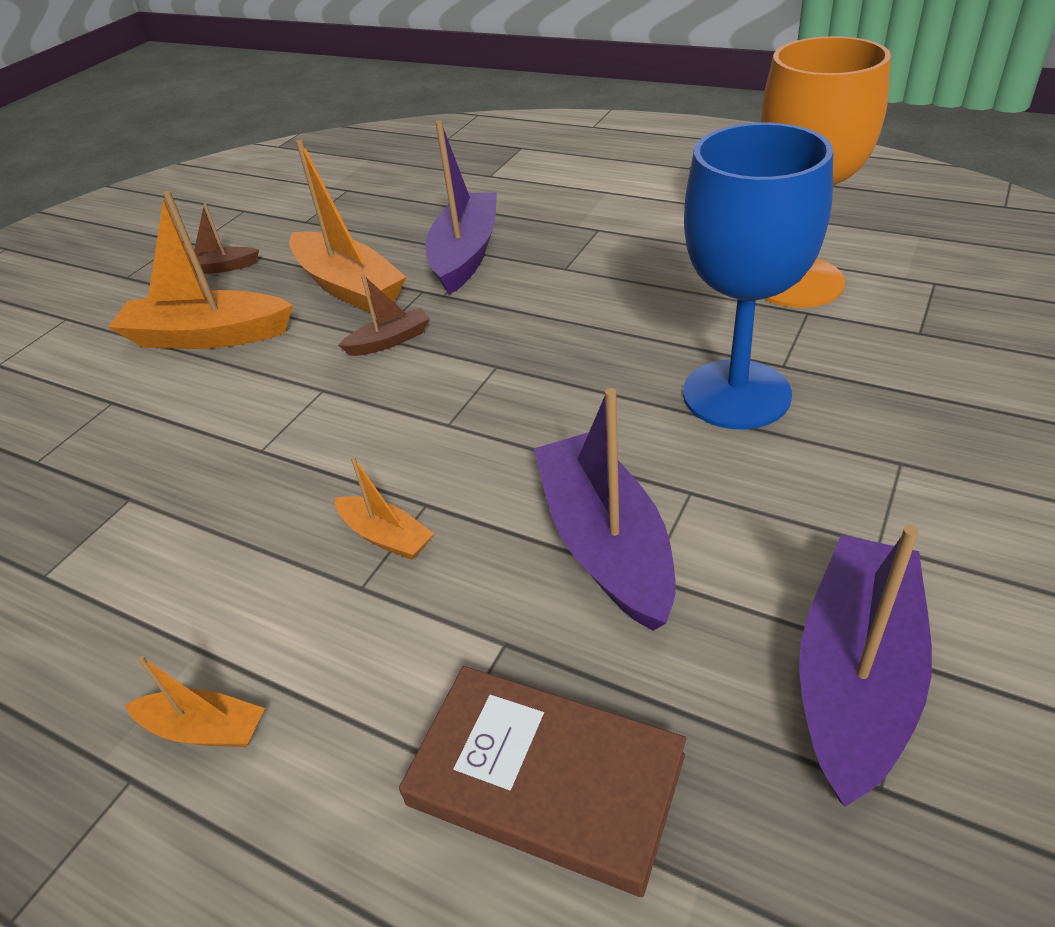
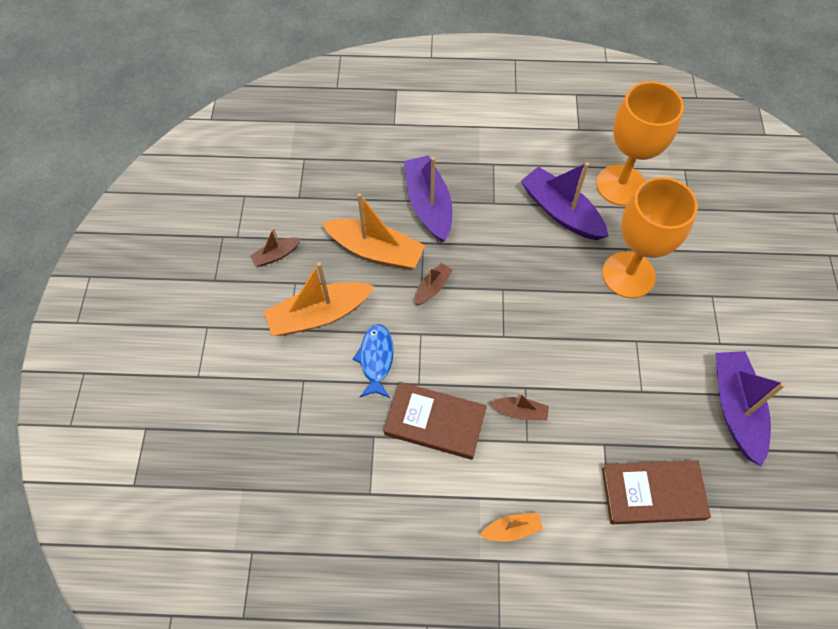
camera: 30 degrees left, 20 degrees up
(230, 403) = (376, 359): none -> blue fish
(235, 508) = (435, 422): none -> brown book
(386, 536) = (520, 412): orange boat -> brown boat
(605, 543) = (616, 381): purple boat -> purple boat (561, 212)
(736, 394) = (628, 275): blue goblet -> orange goblet

